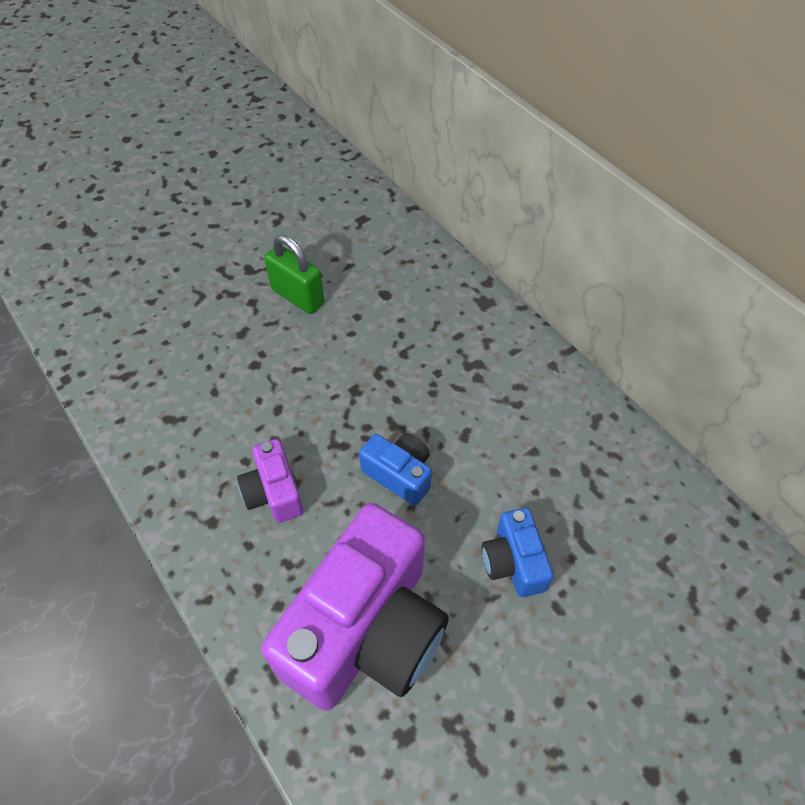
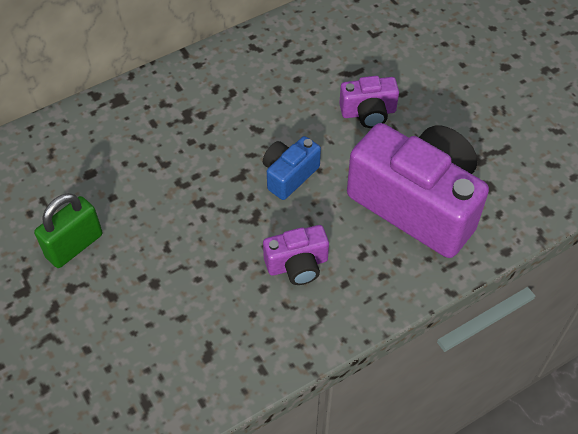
camera: 85 degrees left, 0 degrees up
(513, 562) = (368, 112): blue camera -> purple camera

